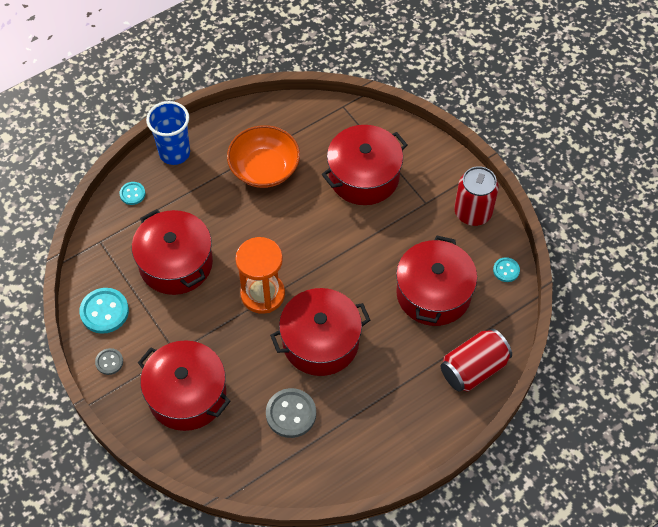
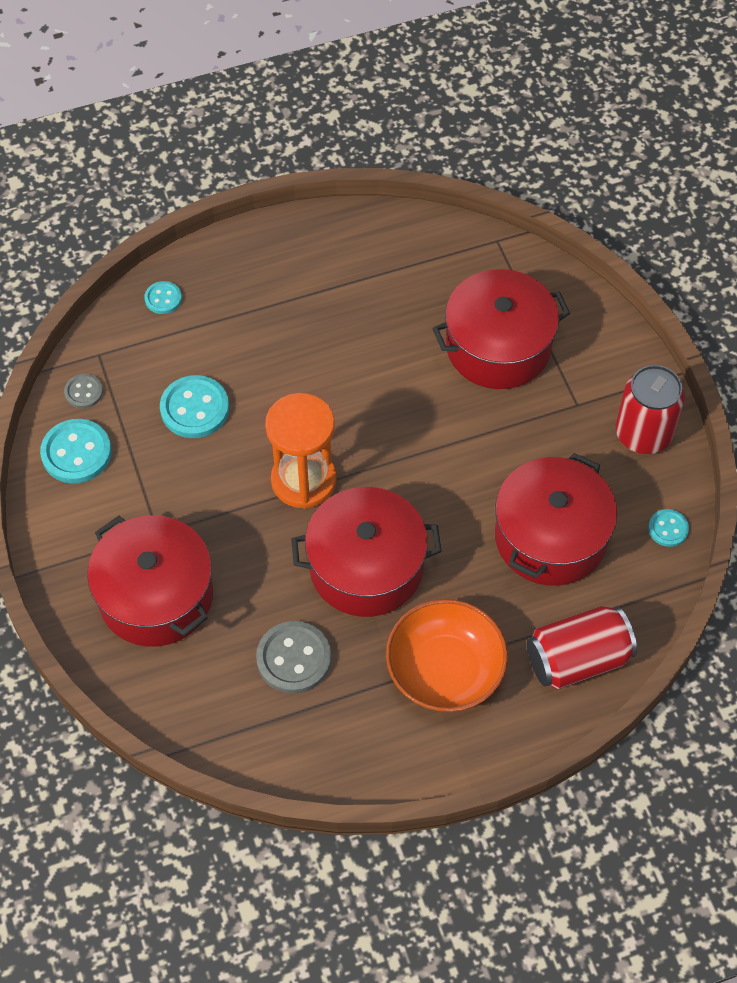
camera: 15 degrees right, 0 degrees up
(109, 362) = (62, 524): grey button -> grey button (83, 392)
(174, 153) = (238, 255): blue cup -> none
(176, 263) = (194, 408): red pot -> turquoise button
(264, 168) = (358, 304): orange bowl -> orange bowl (445, 670)

